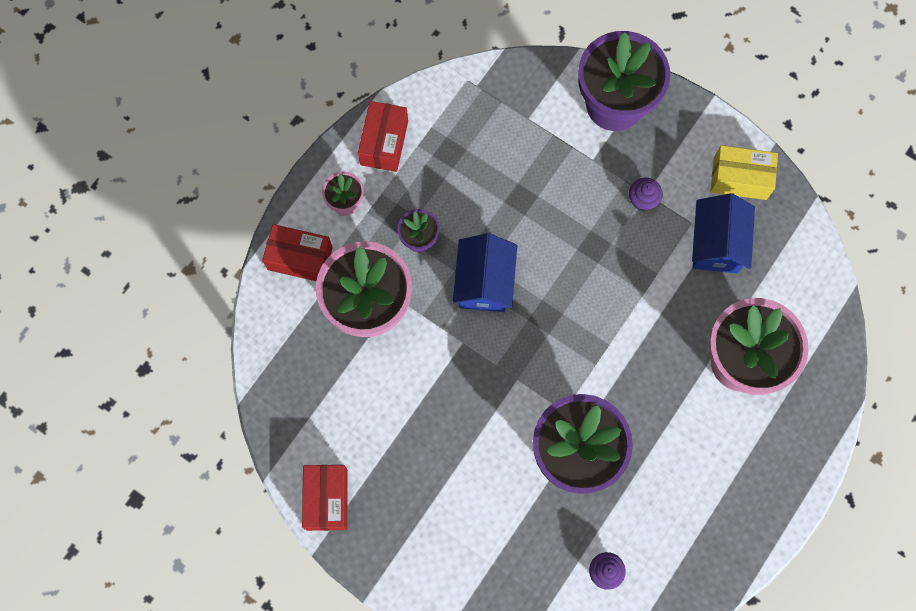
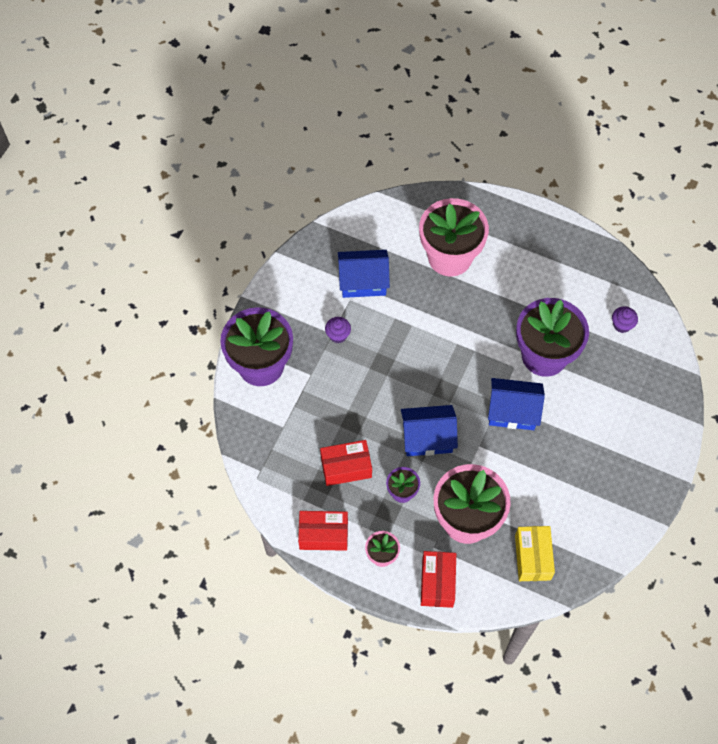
camera: 100 degrees left, 10 degrees down
(327, 499) = (624, 523): red box -> red box (346, 467)
(502, 394) = (512, 411): none -> blue house
(740, 178) = (308, 272): yellow box -> yellow box (532, 557)

